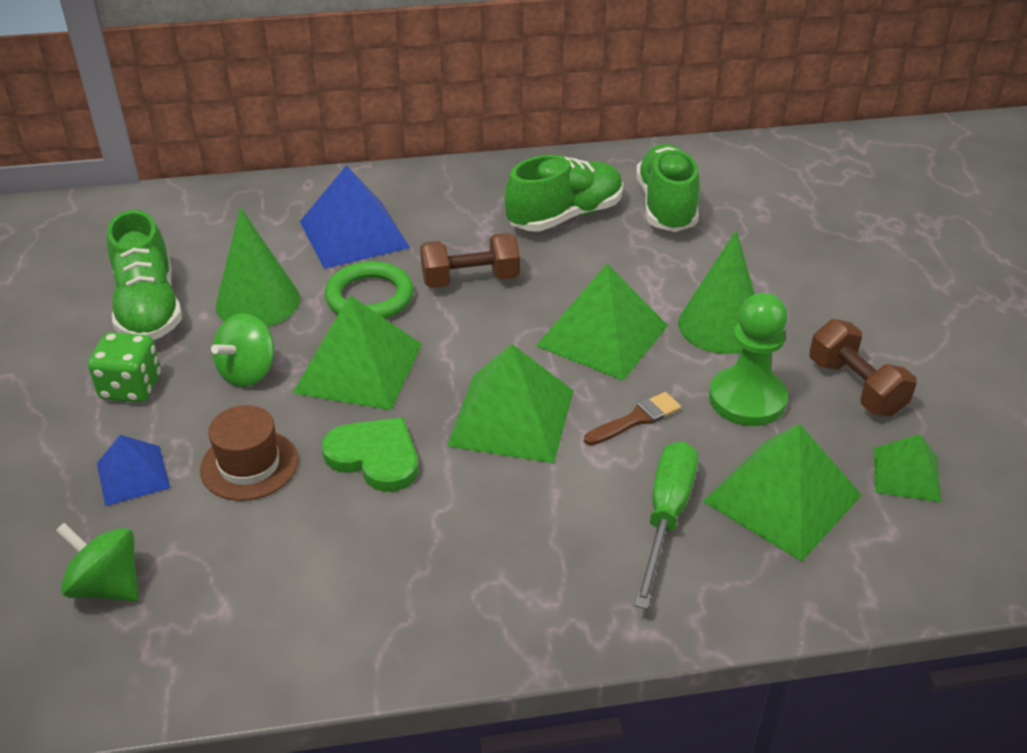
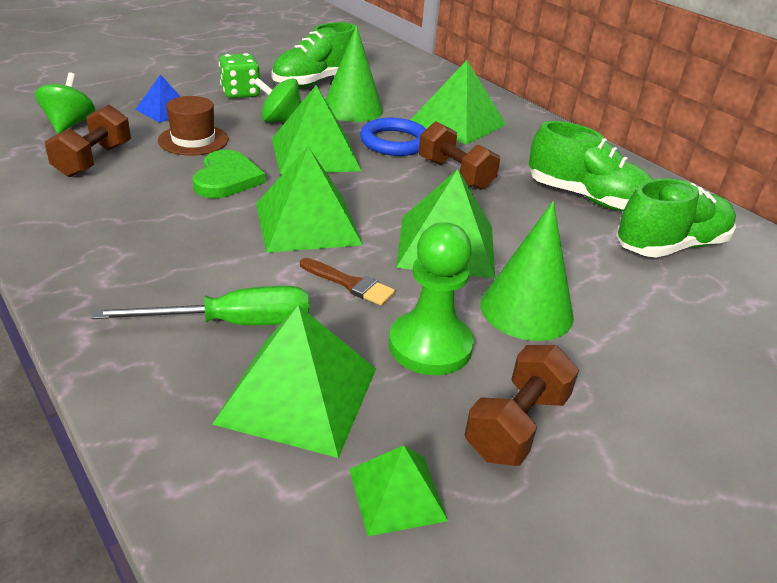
camera: 60 degrees right, 5 degrees down
(246, 573) = (94, 160): none -> brown dumbbell
(353, 234) = (457, 122): blue pyramid -> green pyramid
(369, 297) = (394, 142): green ring -> blue ring

